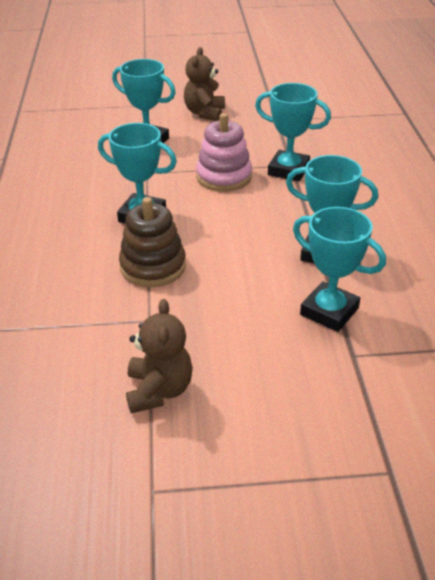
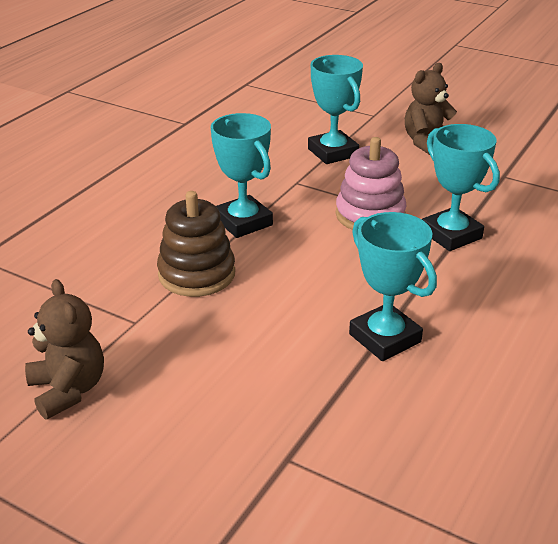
camera: 35 degrees right, 5 degrees down
(159, 390) = (68, 390): brown teddy bear -> brown teddy bear turned 60 degrees counterclockwise
(329, 311) = (316, 400): turquoise trophy -> none

